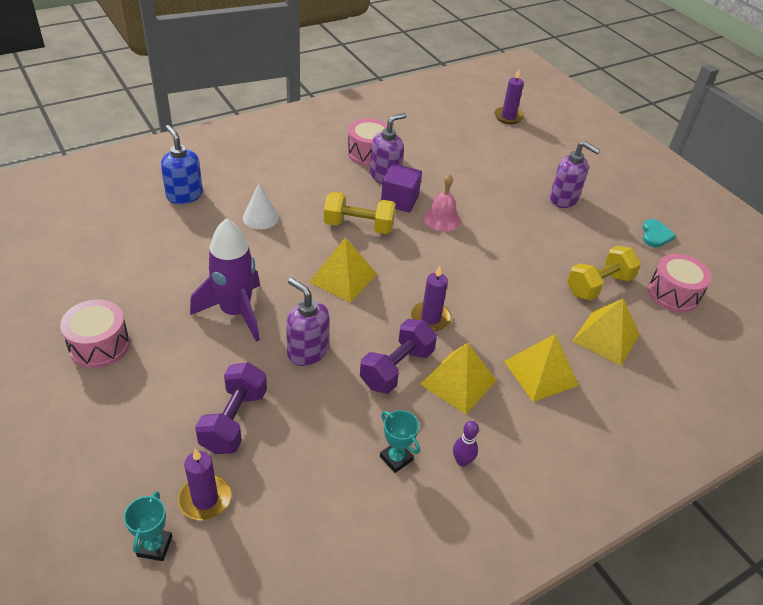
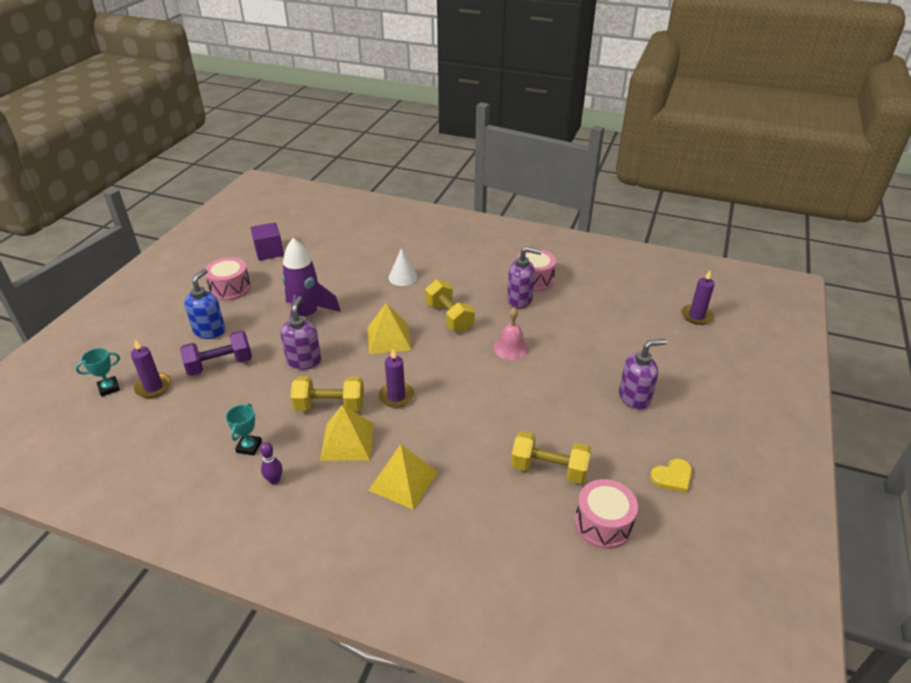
camera: 55 degrees right, 5 degrees down
(184, 195) = (384, 242): blue soap dispenser -> blue soap dispenser (210, 331)
(396, 368) = (330, 406): purple dumbbell -> yellow dumbbell
(399, 200) = (503, 319): purple cube -> purple cube (269, 252)
(564, 199) = (634, 397): purple soap dispenser -> purple soap dispenser turned 105 degrees counterclockwise
(606, 337) = (488, 502): yellow pyramid -> none
(655, 235) = (672, 477): turquoise heart -> yellow heart

